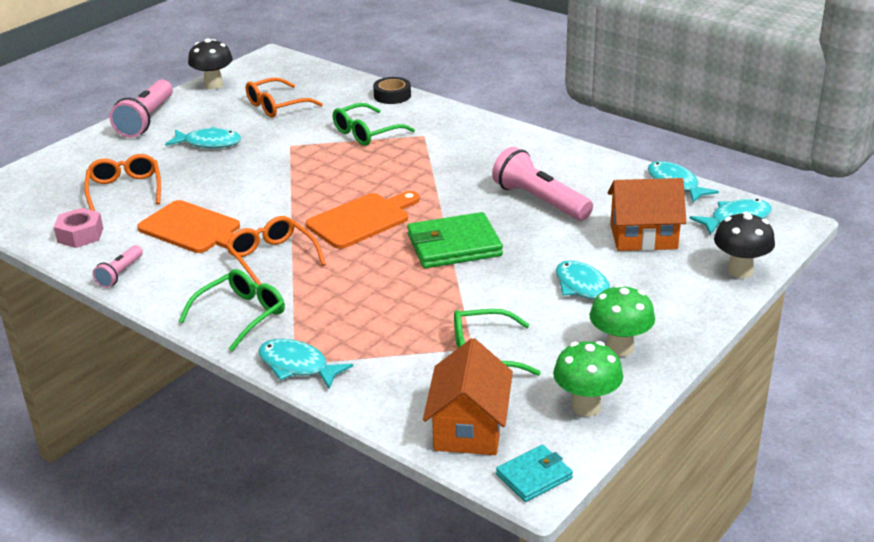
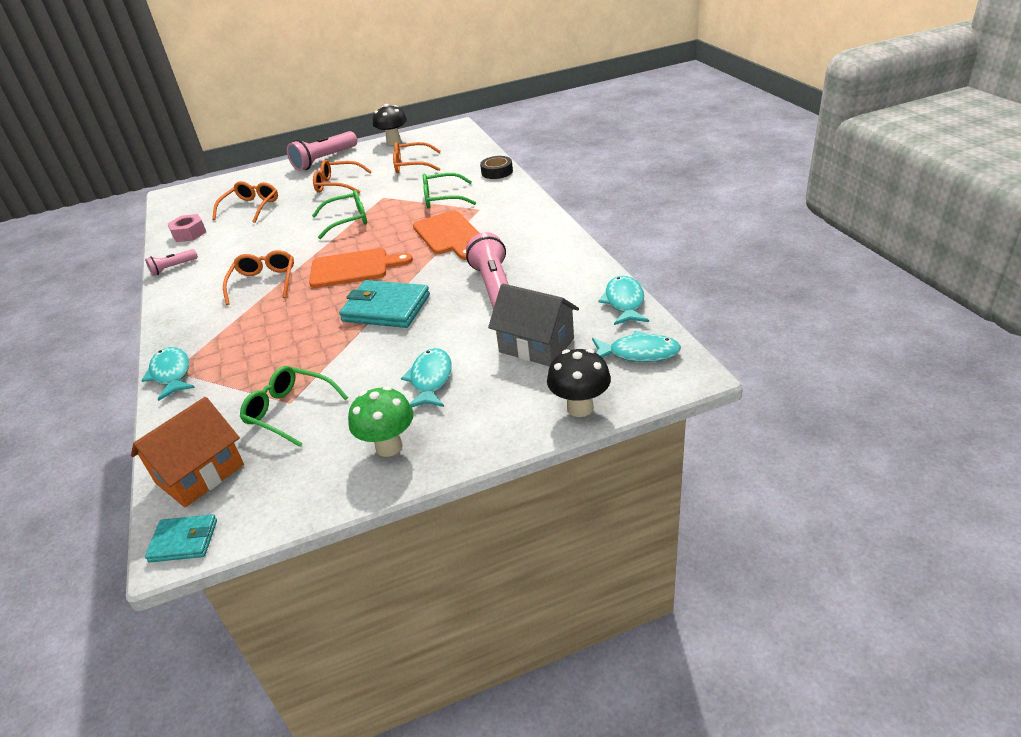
camera: 35 degrees right, 5 degrees up
(193, 229) = (249, 246): orange cutting board -> orange cutting board (448, 235)
(209, 143) = (337, 184): turquoise fish -> orange glasses
(241, 315) = (193, 321): green glasses -> green glasses (348, 220)
(454, 245) = (386, 308): green wallet -> turquoise wallet
(586, 406) = (297, 492): green mushroom -> none
(643, 237) = (536, 345): orange house -> grey house

